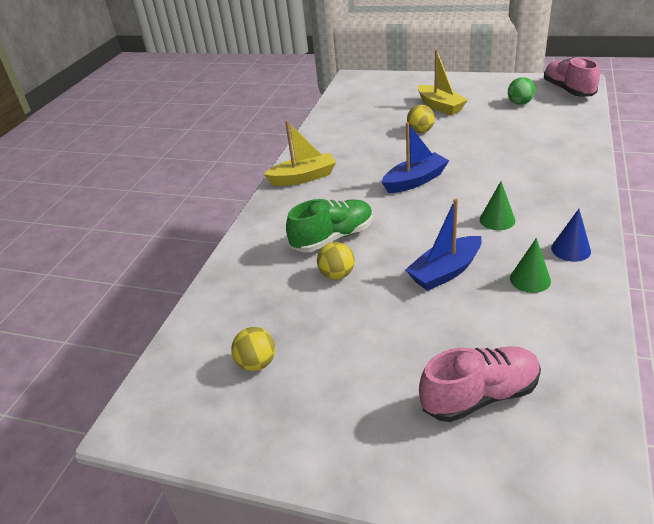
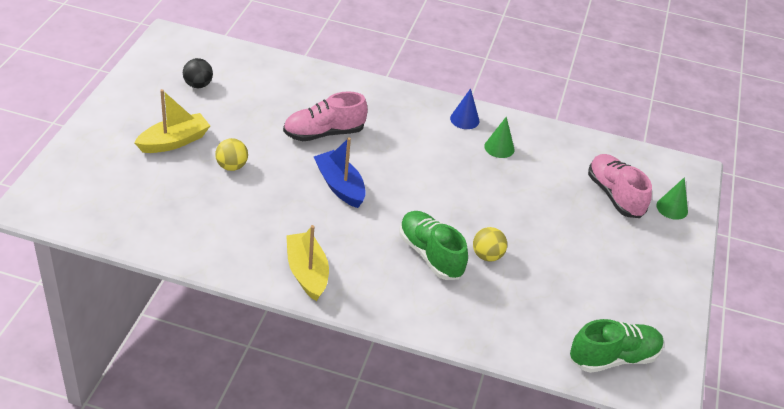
camera: 100 degrees left, 5 degrees up
(188, 375) = (613, 358): none -> green shoe
(257, 363) = (596, 311): yellow ball -> none
(445, 272) = (487, 189): blue boat -> none
(497, 220) = (418, 147): green cone -> green cone (672, 208)
(520, 103) = (198, 85): green ball -> black ball
(568, 90) = (184, 48): pink shoe -> pink shoe (324, 133)

